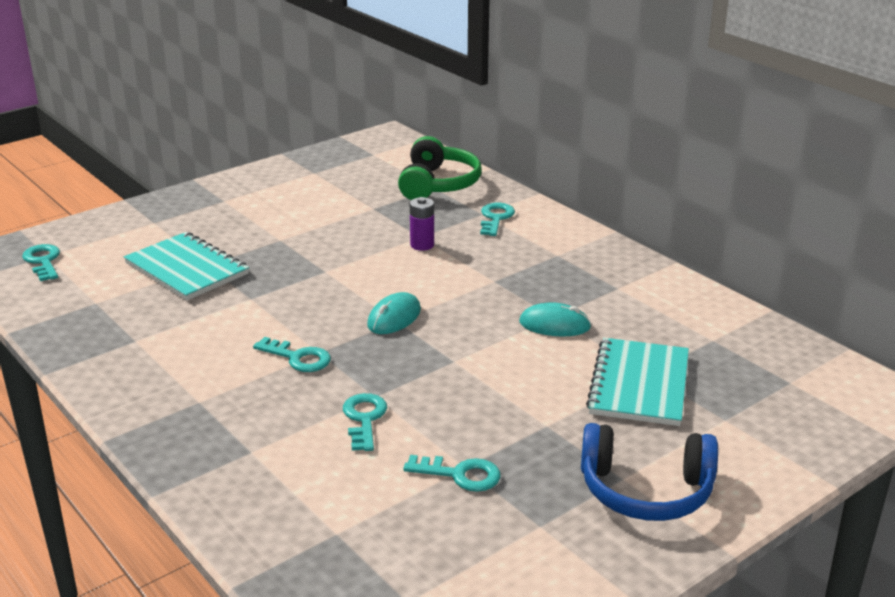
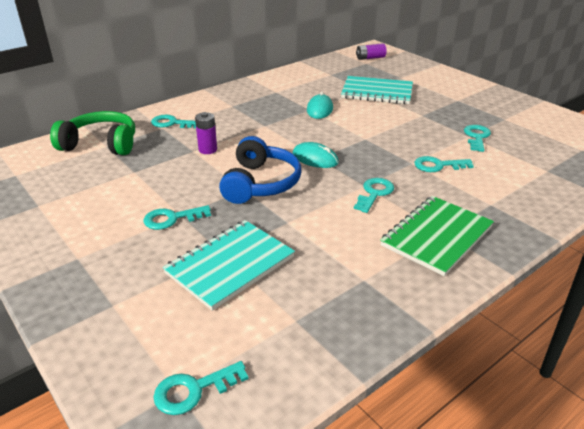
camera: 90 degrees left, 5 degrees up
(192, 395) = (437, 236): none -> green notebook
(274, 235) = (172, 219): none -> turquoise key
(645, 490) = (464, 96): blue headphones -> blue headphones (260, 183)
(824, 389) = (370, 58): none -> purple battery

